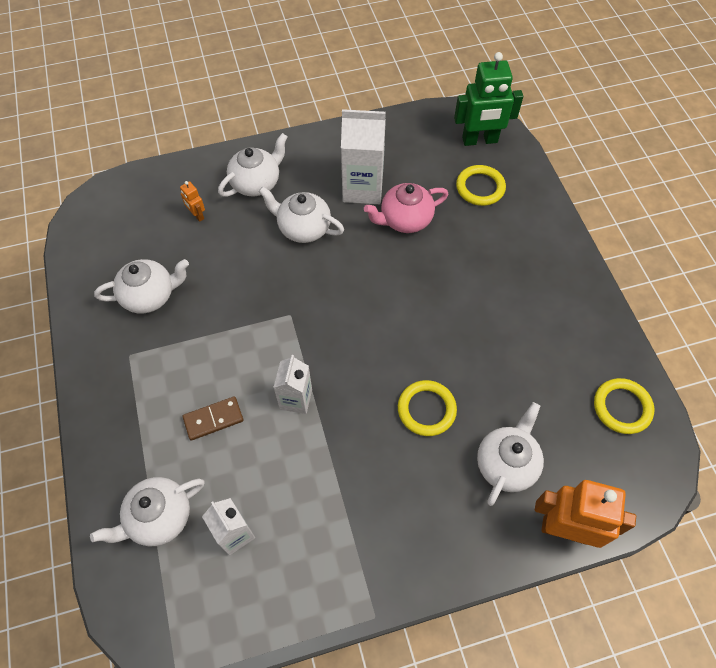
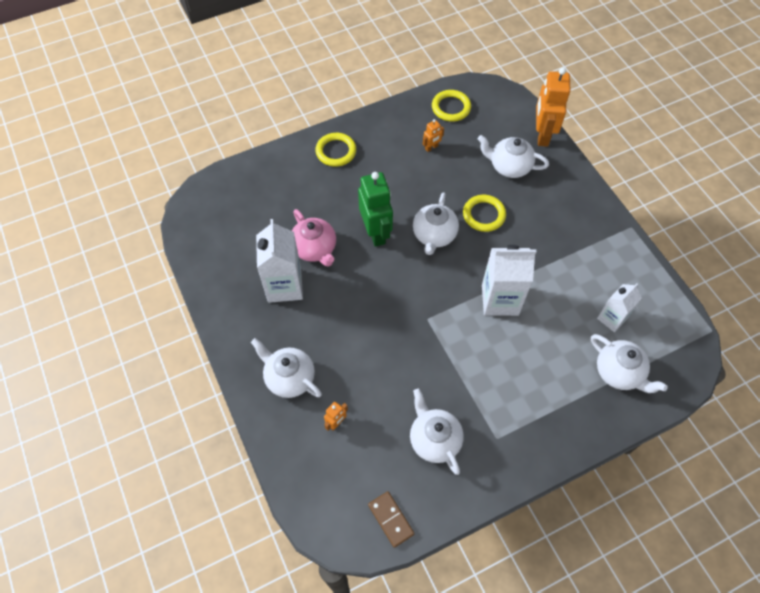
camera: 100 degrees left, 0 degrees up
(213, 419) = (533, 354): brown domino -> brown domino (391, 519)
(296, 399) = (500, 300): white carton -> white carton, size x1.63
(303, 228) = (336, 326): white teapot -> white teapot (434, 235)
(480, 140) = (217, 203): green robot -> green robot (376, 232)
(480, 188) = (272, 198): yellow ring -> yellow ring (336, 151)
(547, 367) = (431, 147): none -> orange robot

